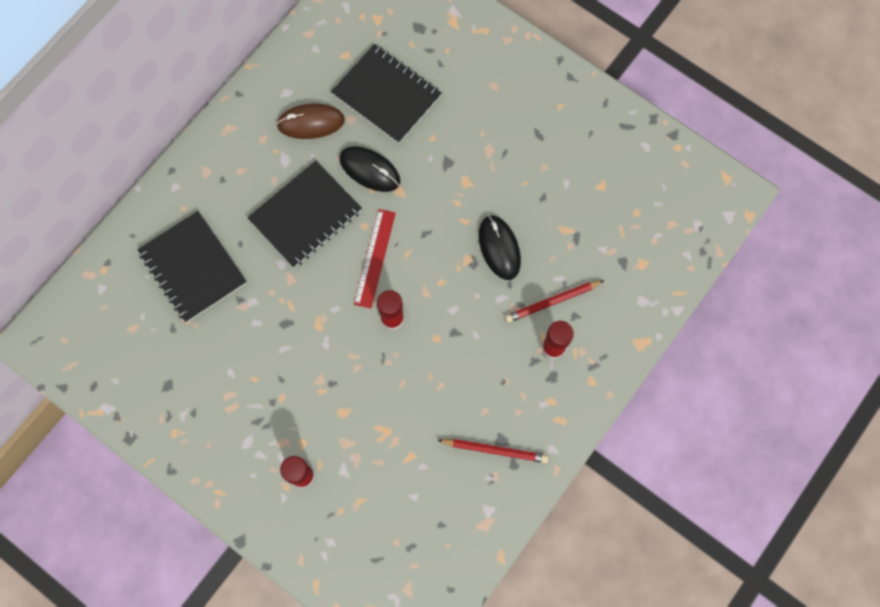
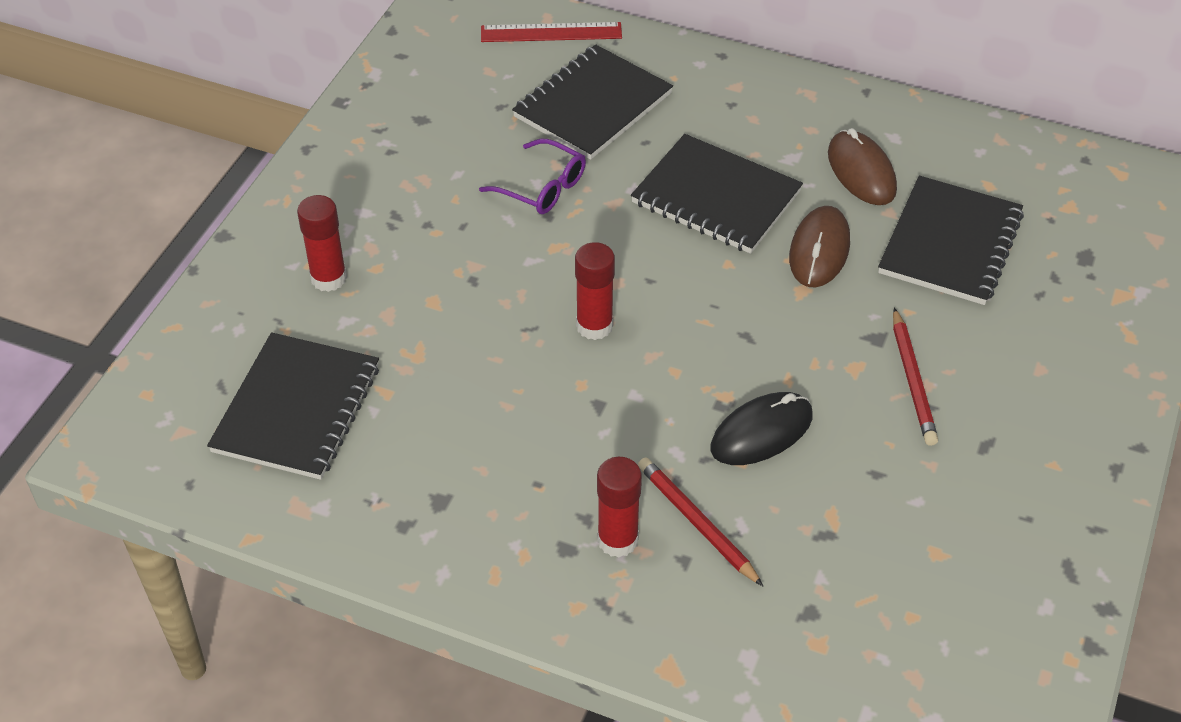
camera: 75 degrees right, 25 degrees down
(262, 320) = (542, 187): none -> purple glasses
(369, 170) = (819, 250): black mouse -> brown mouse
(374, 258) = (682, 285): red ruler -> red ruler (551, 32)
(409, 514) = (296, 409): none -> black notebook
(495, 450) = (421, 496): red pencil -> red pencil (912, 381)

